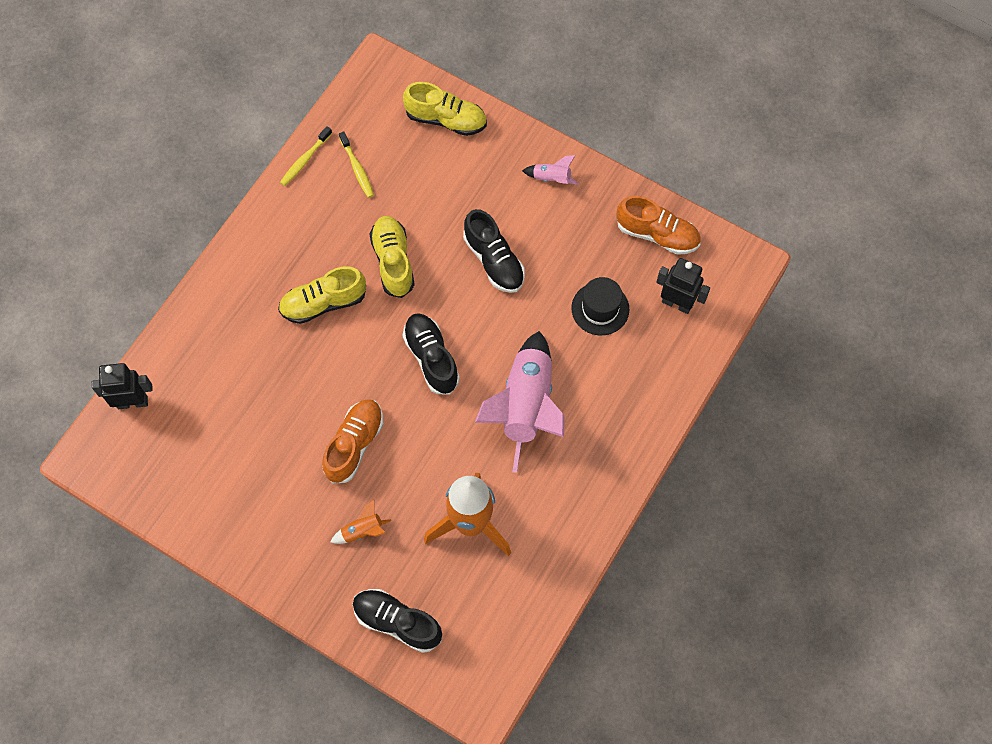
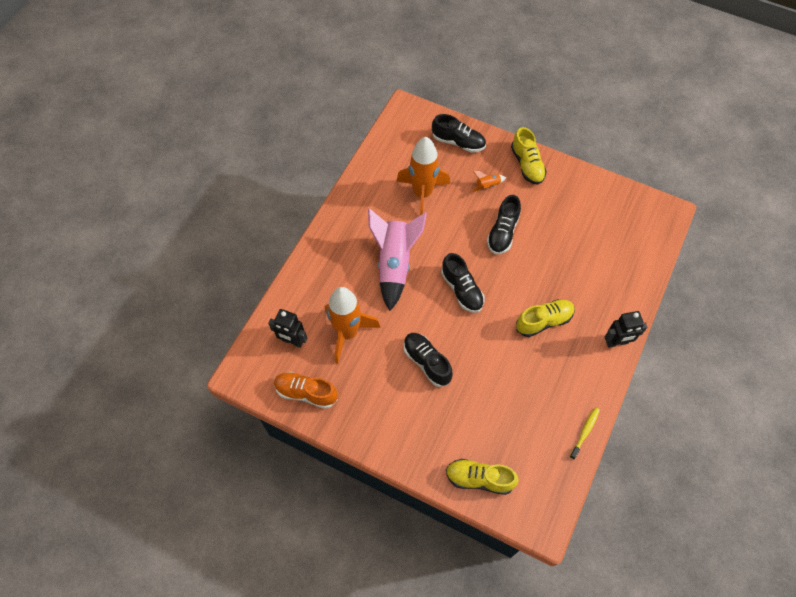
camera: 175 degrees right, 5 degrees down
(132, 402) = (652, 247): black robot -> black robot (617, 342)
(354, 444) = (502, 232): orange shoe -> black shoe
(357, 168) = (542, 428): yellow toothbrush -> none
(393, 261) = (500, 355): yellow shoe -> yellow shoe (527, 165)
(551, 178) = (389, 432): pink rocket -> none
(600, 308) = (347, 333): black hat -> orange rocket

